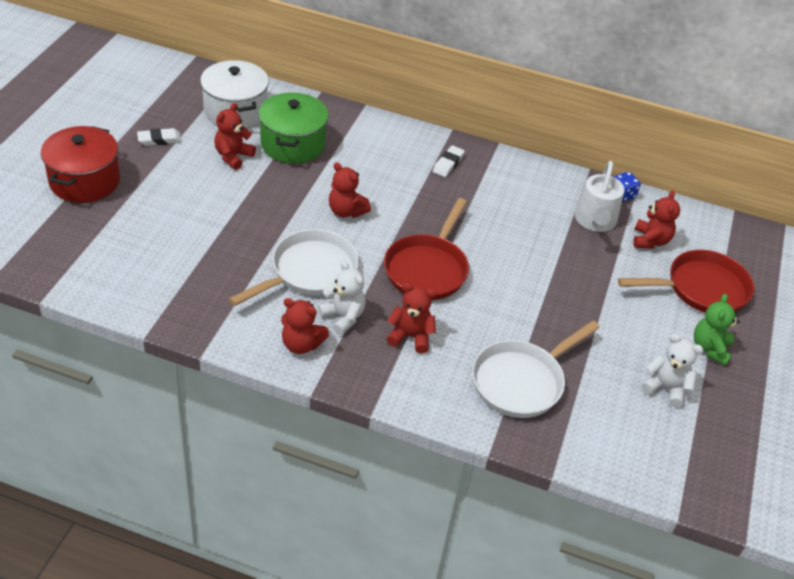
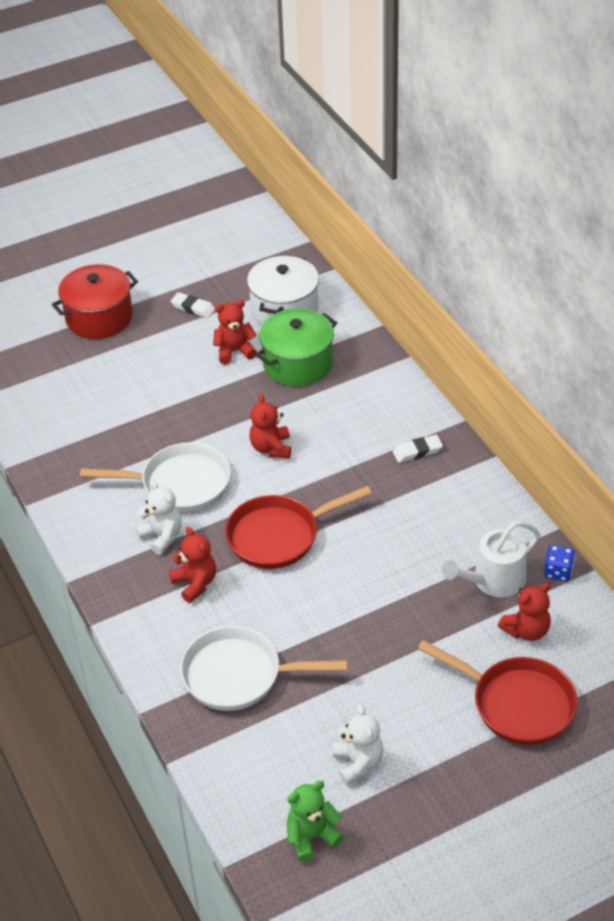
camera: 50 degrees right, 0 degrees up
(301, 344) = (106, 539): red teddy bear -> none
(343, 317) = (162, 536): white teddy bear -> white teddy bear turned 45 degrees counterclockwise
(710, 348) = (449, 759): green teddy bear -> green teddy bear (311, 836)

